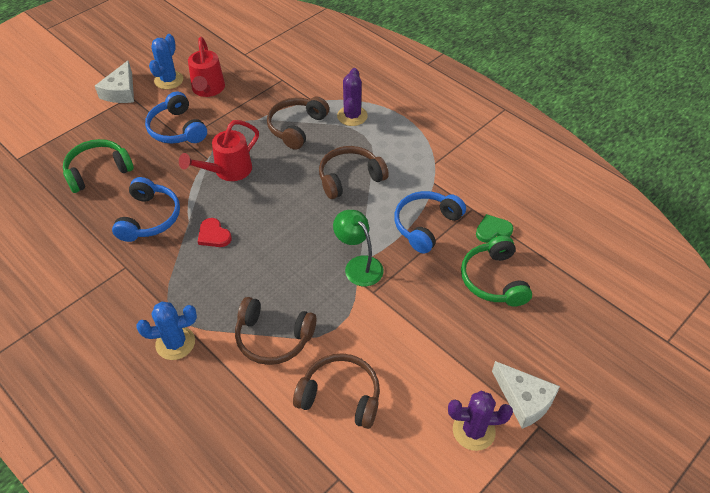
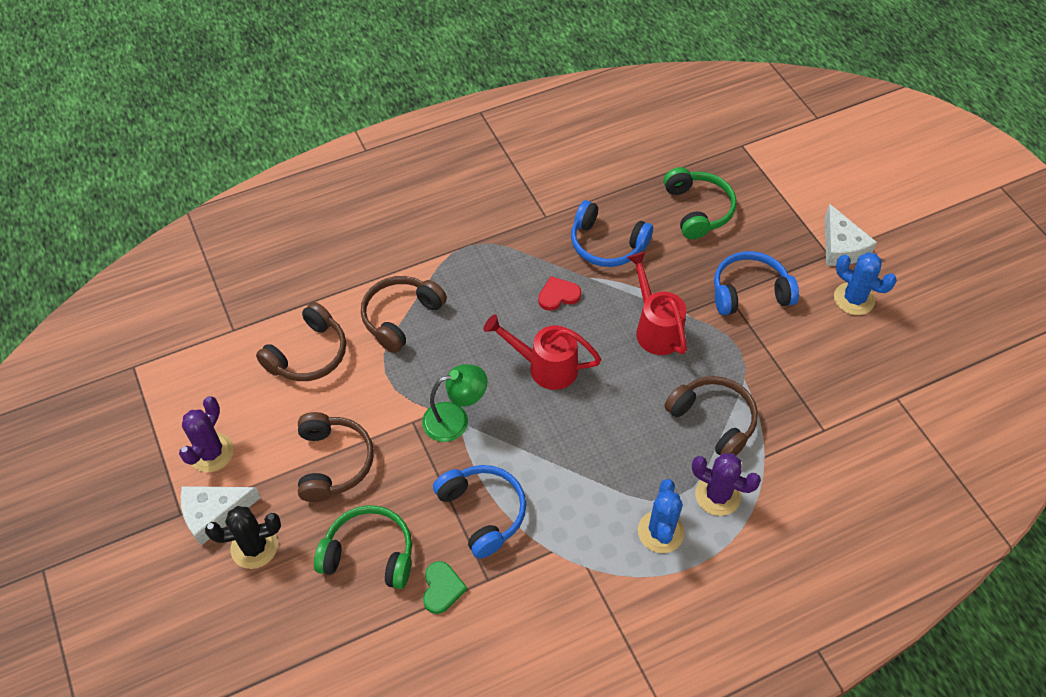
camera: 110 degrees right, 5 degrees up
(121, 91) = (841, 247): white cheese -> white cheese turned 135 degrees counterclockwise
(175, 343) = (434, 241): blue cactus -> blue cactus (660, 532)
(208, 90) = (822, 338): red watering can -> red watering can (545, 367)
(350, 178) = (596, 454): brown headphones -> brown headphones (333, 462)
(533, 356) = (254, 547): none -> black cactus

